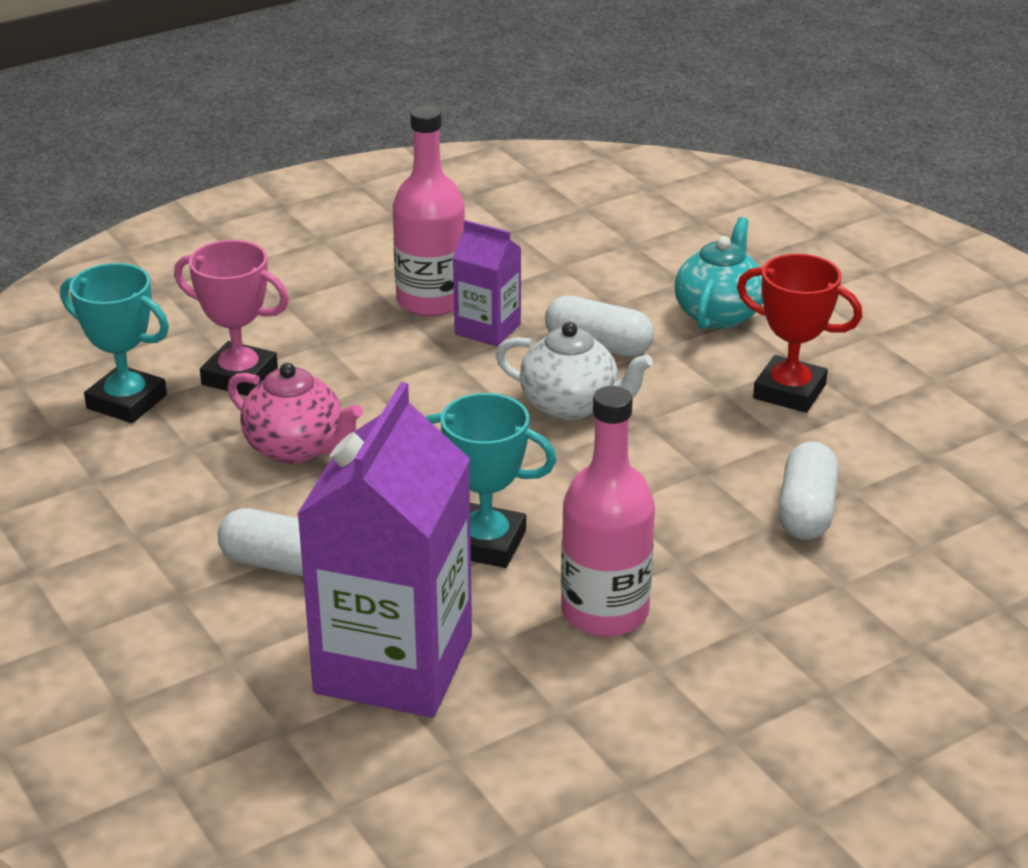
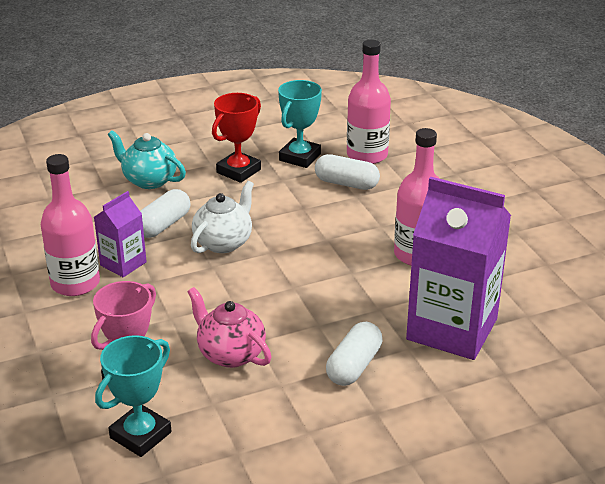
camera: 80 degrees left, 0 degrees up
(296, 448) = (230, 354): pink teapot -> pink teapot turned 90 degrees counterclockwise
(486, 543) = (350, 287): turquoise trophy -> turquoise trophy (300, 157)
(923, 526) = (367, 155): none -> pink bottle

